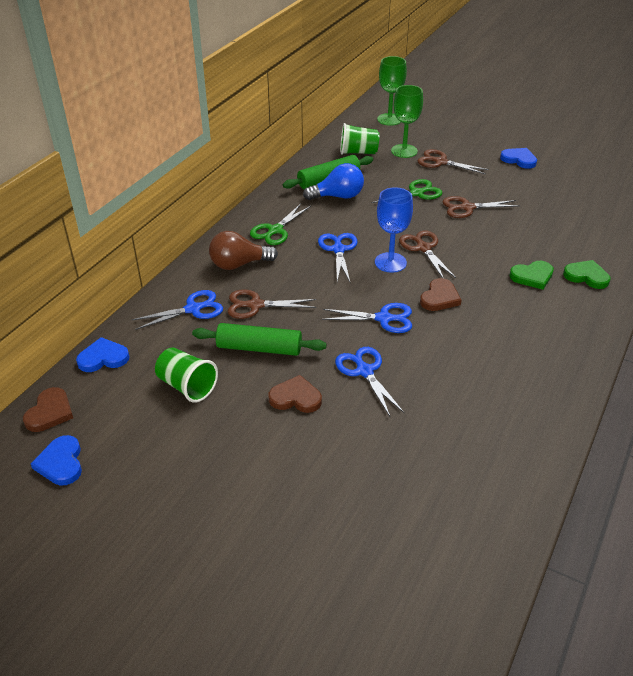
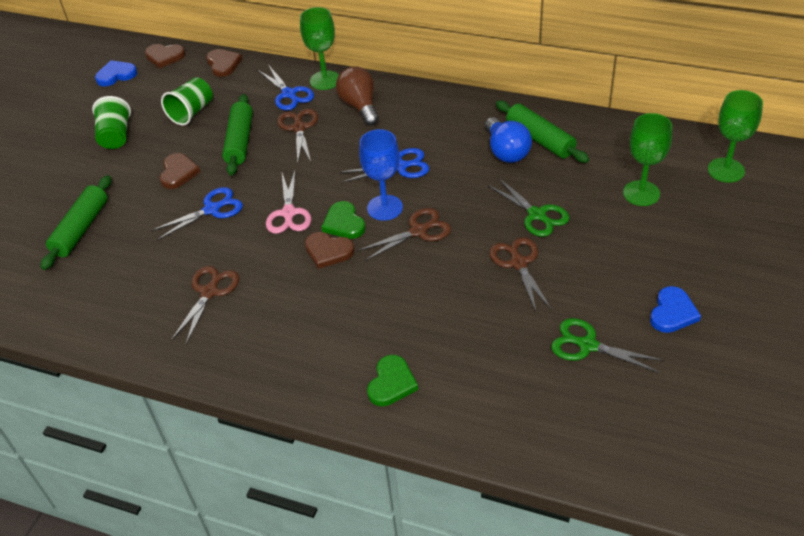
camera: 85 degrees right, 5 degrees up
(103, 358) = (223, 64): blue heart -> brown heart
(183, 283) = (325, 80): none -> green goblet
(275, 230) = (424, 118): green scissors -> green scissors (587, 345)
(358, 152) = (618, 153): green cup -> green cup (116, 136)
(370, 484) = (81, 229): none -> green rolling pin
(383, 318) = (288, 213): blue scissors -> pink scissors
(441, 162) = (627, 230): brown scissors -> brown scissors (209, 292)
(532, 276) = (381, 329): green heart -> green heart (344, 223)

